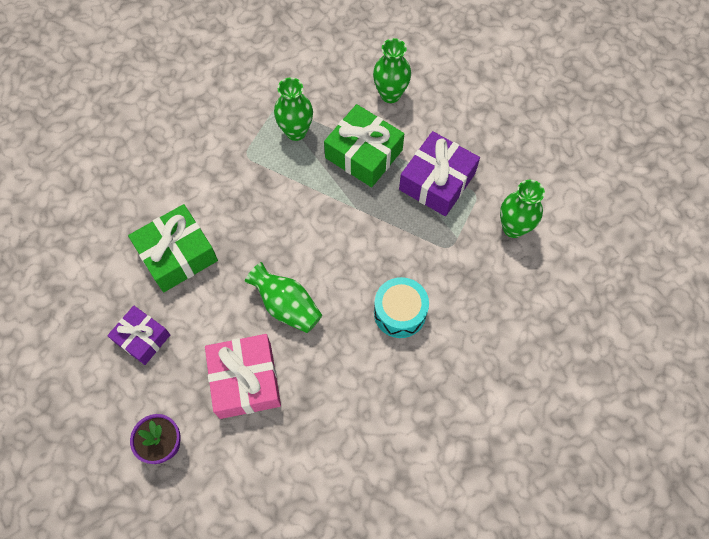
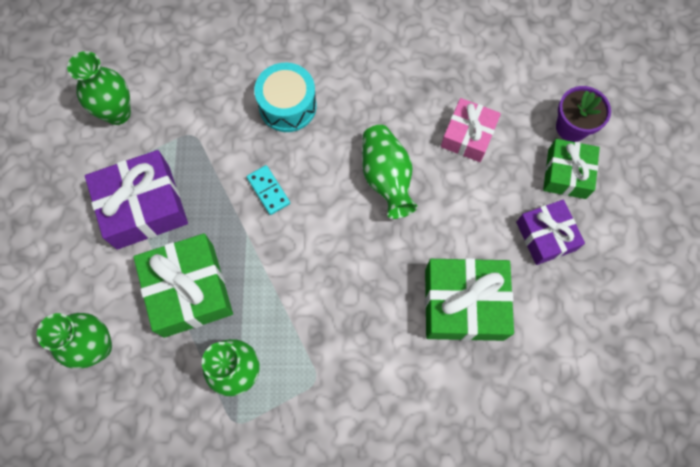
camera: 145 degrees left, 5 degrees up
(149, 399) = (567, 174): none -> green gift
(245, 380) = (468, 135): pink gift -> pink gift, size x0.64
(363, 244) = (268, 191): none -> turquoise domino

